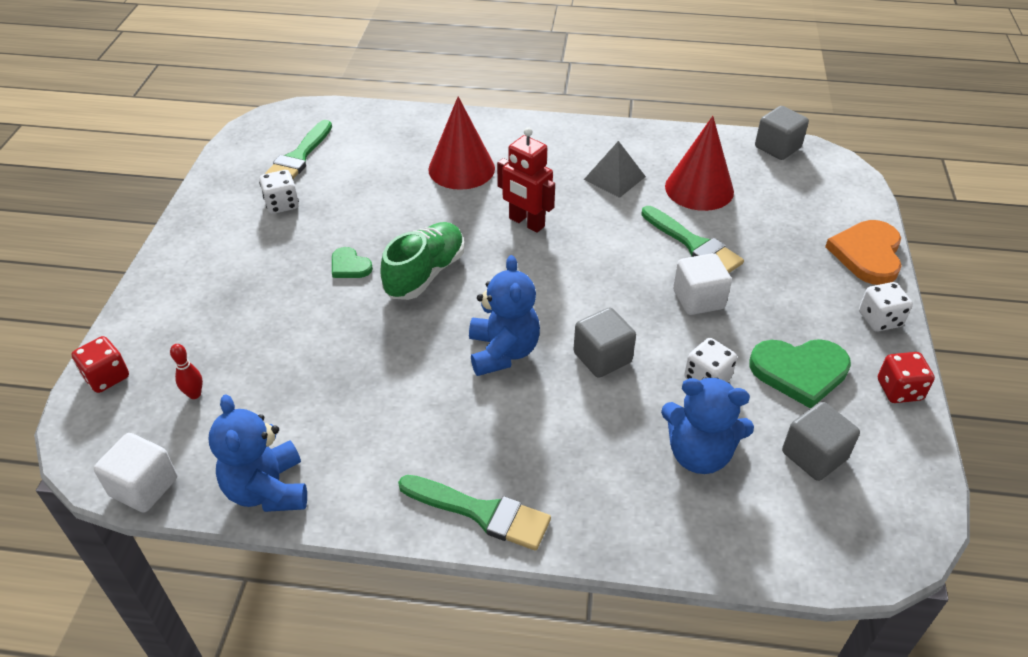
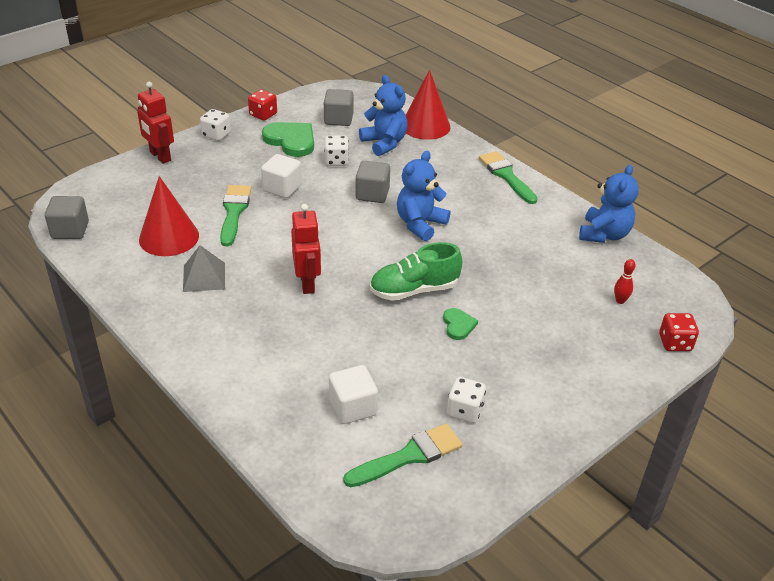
camera: 140 degrees left, 5 degrees down
(144, 487) = (672, 269): white cube -> white cube (353, 407)
(461, 168) = (293, 353): red cone -> red cone (425, 126)
(867, 254) = (160, 156): orange heart -> red robot

